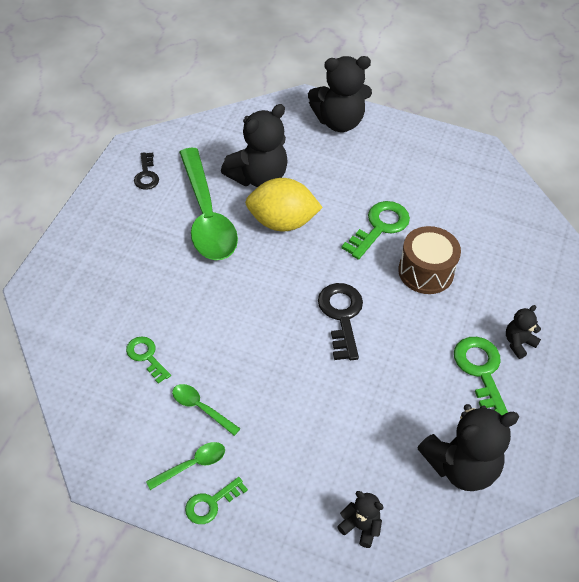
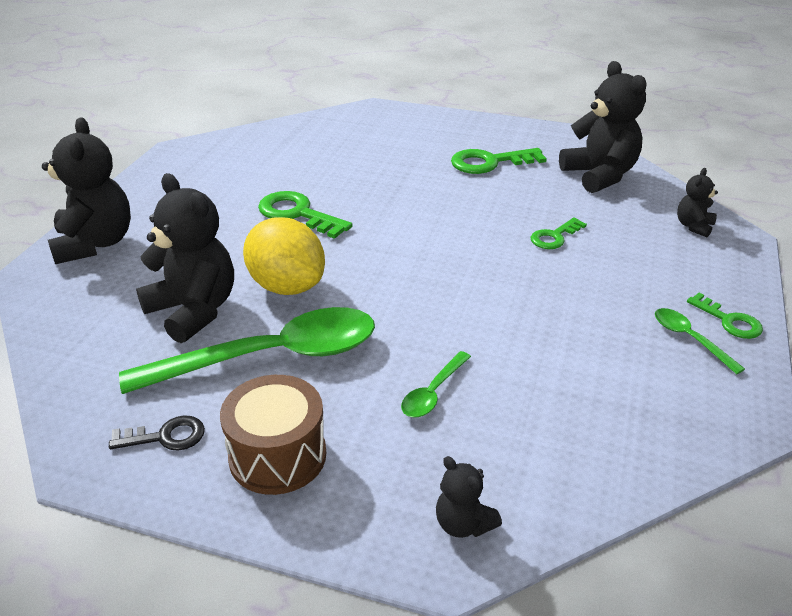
camera: 90 degrees left, 15 degrees down
(146, 356) = (547, 396): green key -> green key (554, 237)
(201, 408) = (608, 338): green spoon -> green spoon (433, 392)
(282, 222) = (287, 286): yellow lemon -> yellow lemon turned 45 degrees counterclockwise
(341, 316) = (438, 239): black key -> none
(425, 272) = (365, 187): brown drum -> brown drum (277, 455)
(518, 343) = (450, 144): black teddy bear -> black teddy bear (463, 524)

